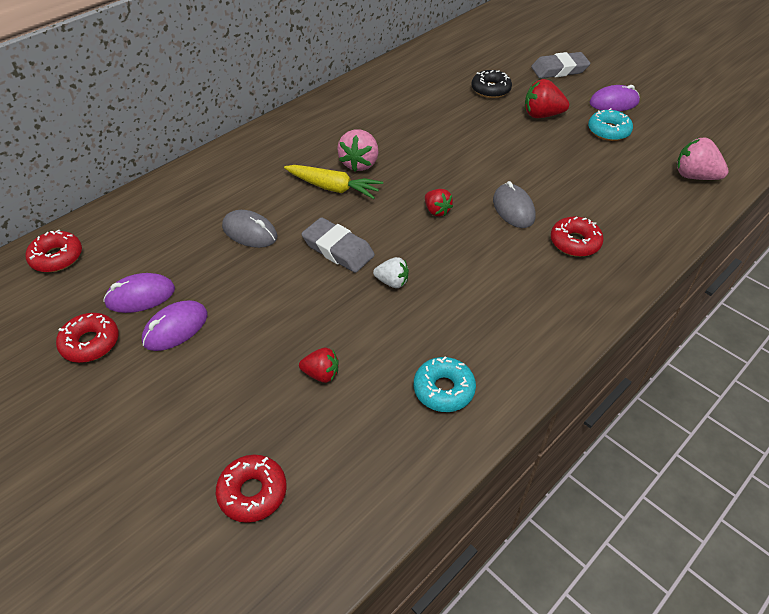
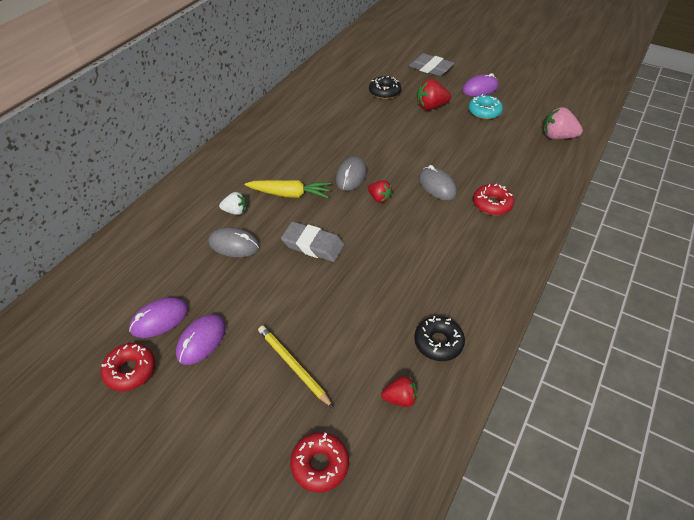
camera: 15 degrees left, 0 degrees up
(57, 257) = (69, 301): red donut -> none
(265, 378) = (293, 366): none -> yellow pencil
(321, 374) = (338, 352): red strawberry -> red strawberry (400, 398)
(359, 163) = (303, 170): pink strawberry -> none
(392, 282) = (366, 263): white strawberry -> white strawberry (235, 211)
(412, 179) = (351, 176): none -> grey mouse
(443, 389) = (438, 342): turquoise donut -> black donut
(559, 70) = (430, 68): grey eraser -> grey eraser turned 60 degrees clockwise

